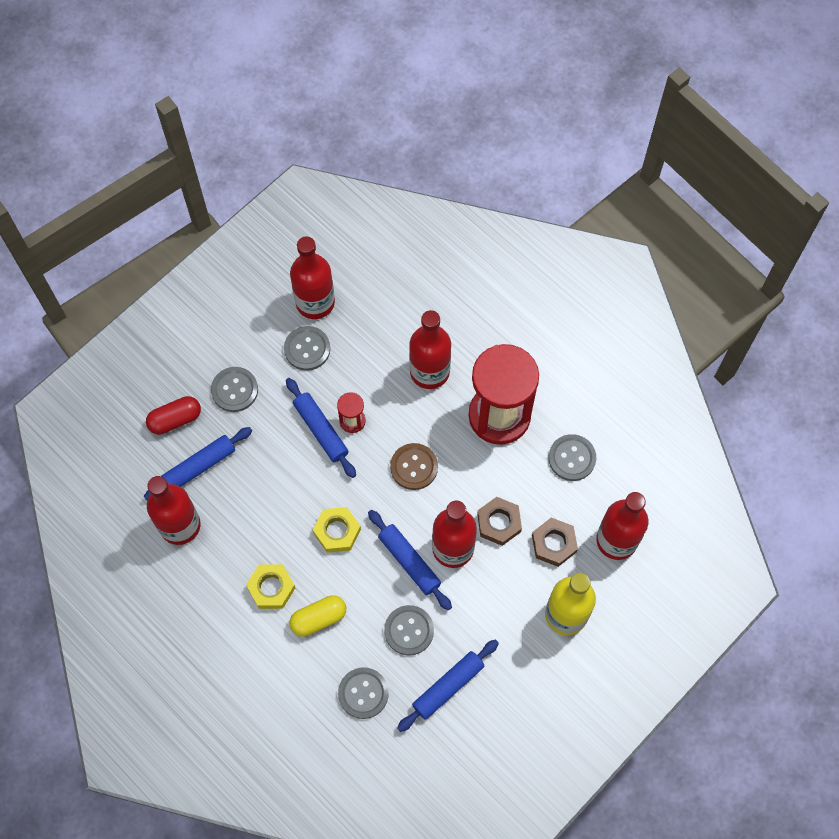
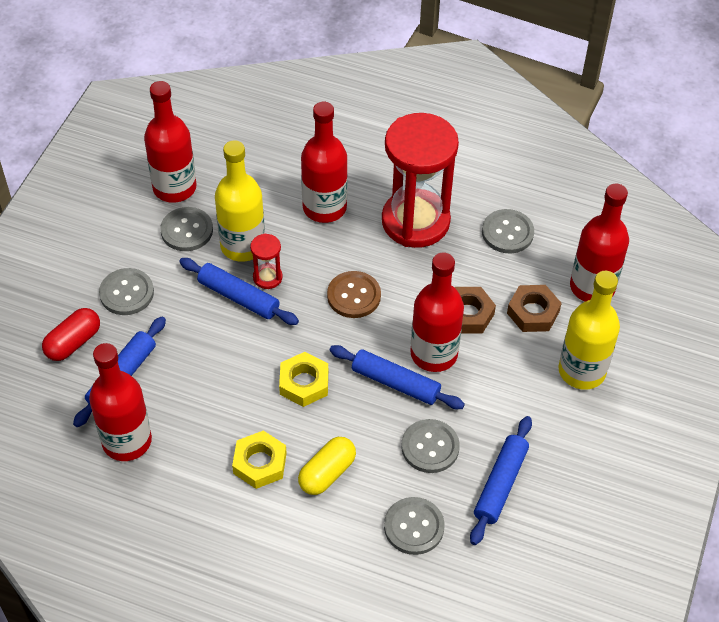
camera: 25 degrees left, 15 degrees down
(346, 382) = (242, 245): none -> yellow bottle

